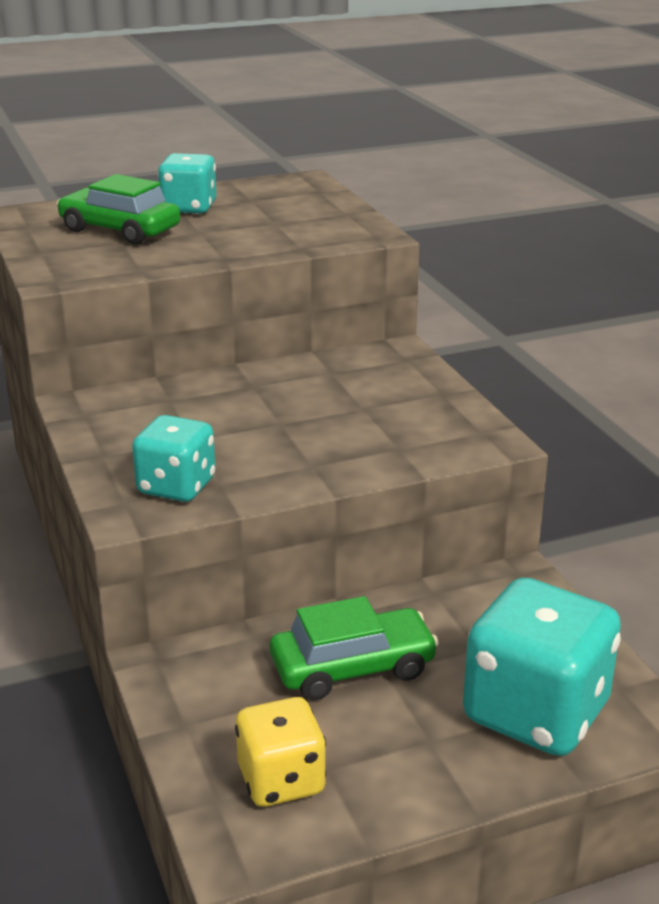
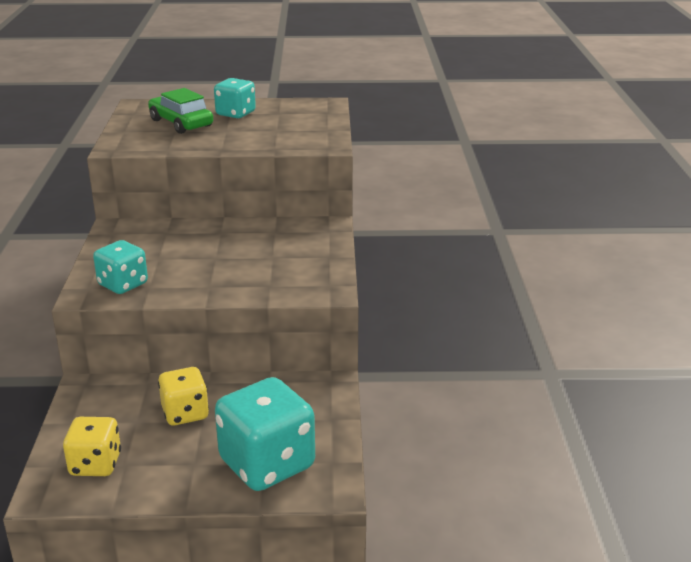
camera: 20 degrees right, 0 degrees up
(352, 667) = (185, 413): green car -> yellow dice

